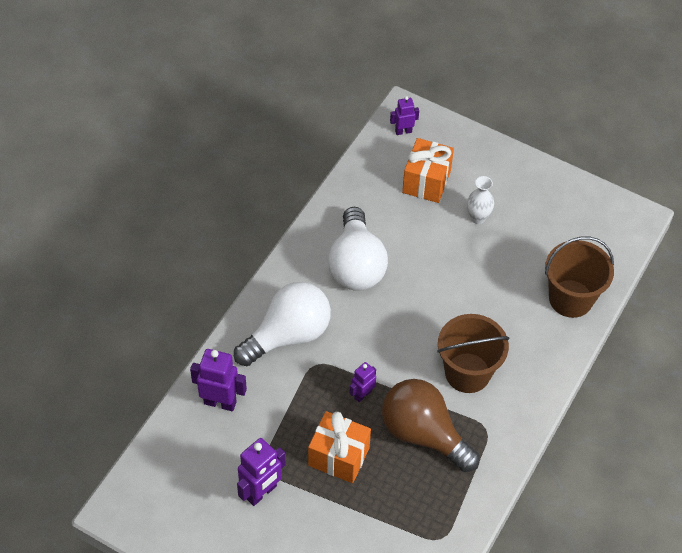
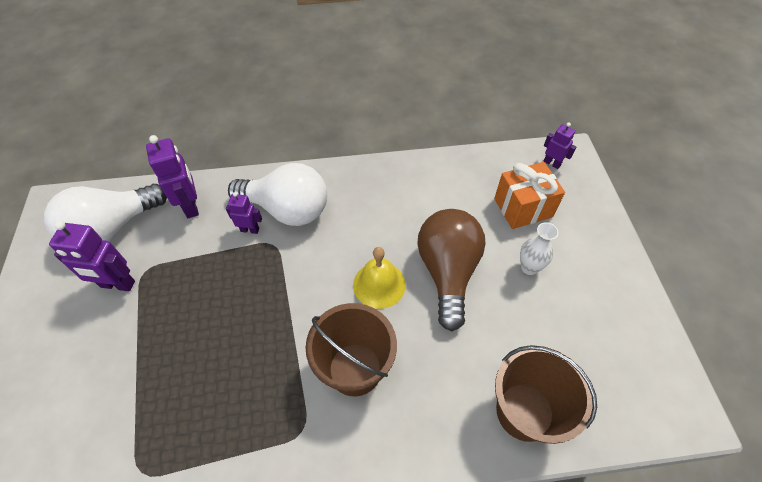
camera: 55 degrees right, 0 degrees up
(339, 456) = (188, 319): orange gift -> none
(356, 265) = (393, 212): white light bulb -> white light bulb (112, 229)
(362, 394) = (266, 297): purple robot -> purple robot (250, 229)
(413, 317) = (379, 284): none -> yellow bell
(423, 434) = (257, 374): brown light bulb -> brown light bulb (448, 272)

